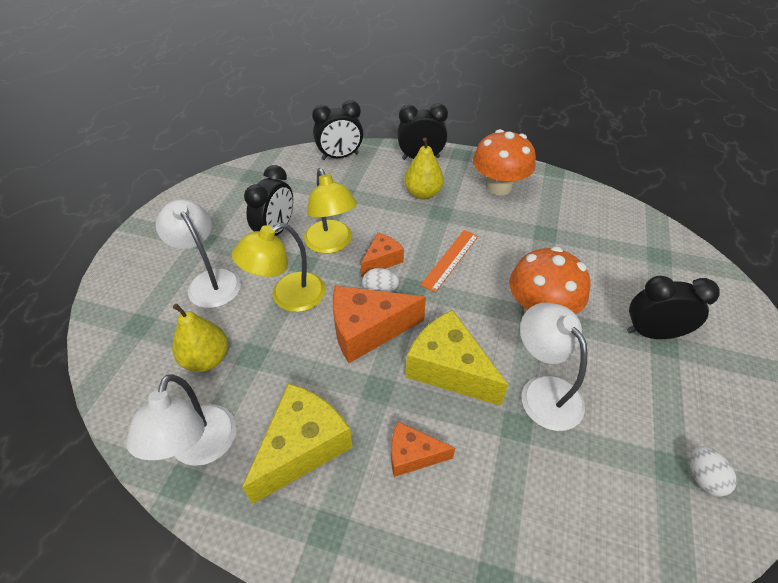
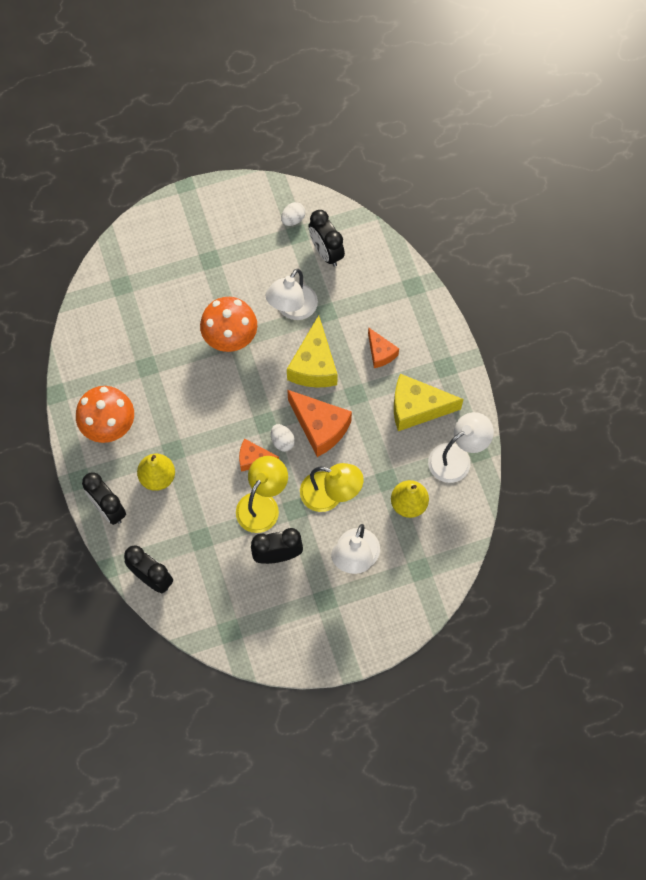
camera: 125 degrees left, 20 degrees up
(450, 260) = (221, 414): orange ruler -> none
(652, 333) = (204, 268): black clock -> black clock (326, 252)

